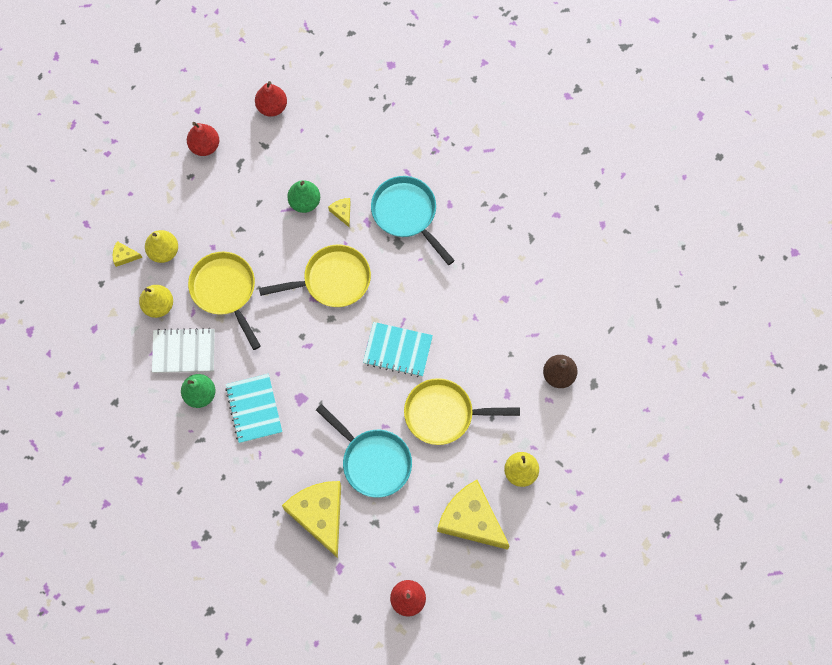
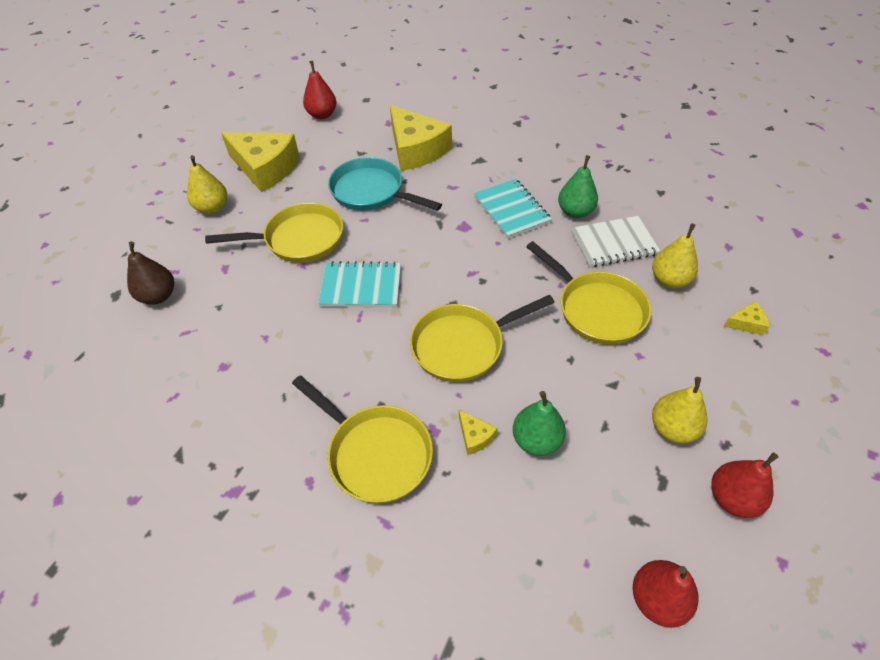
camera: 170 degrees right, 20 degrees down
(163, 251) = (700, 338): yellow pear -> yellow pear (672, 428)
(407, 214) = (375, 453): turquoise pan -> yellow pan

